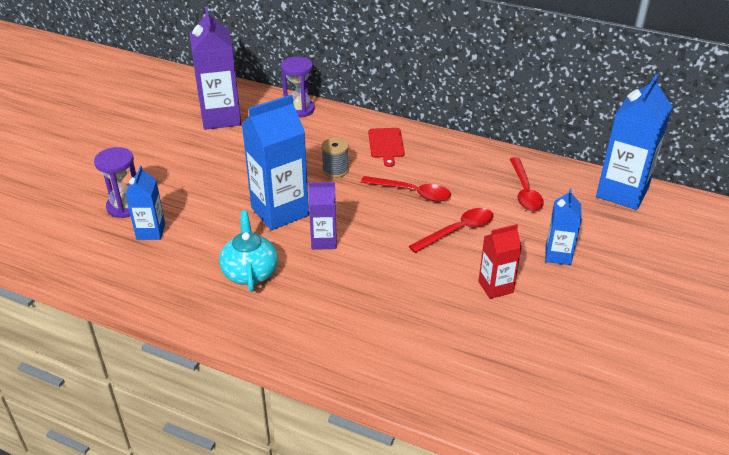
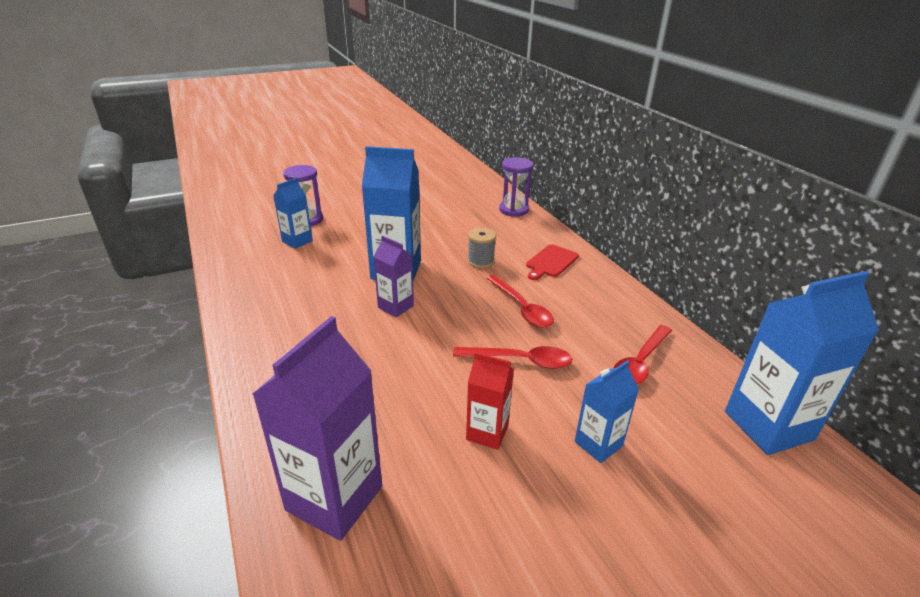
camera: 40 degrees right, 5 degrees down
(221, 118) = (448, 193): purple carton -> purple carton (334, 498)
(250, 272) = (312, 300): turquoise teapot -> none

